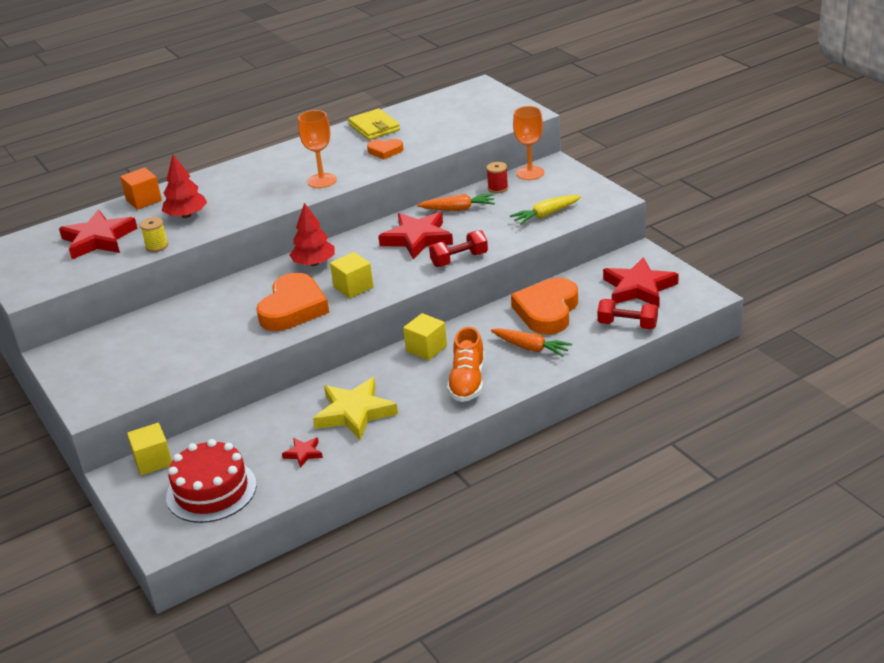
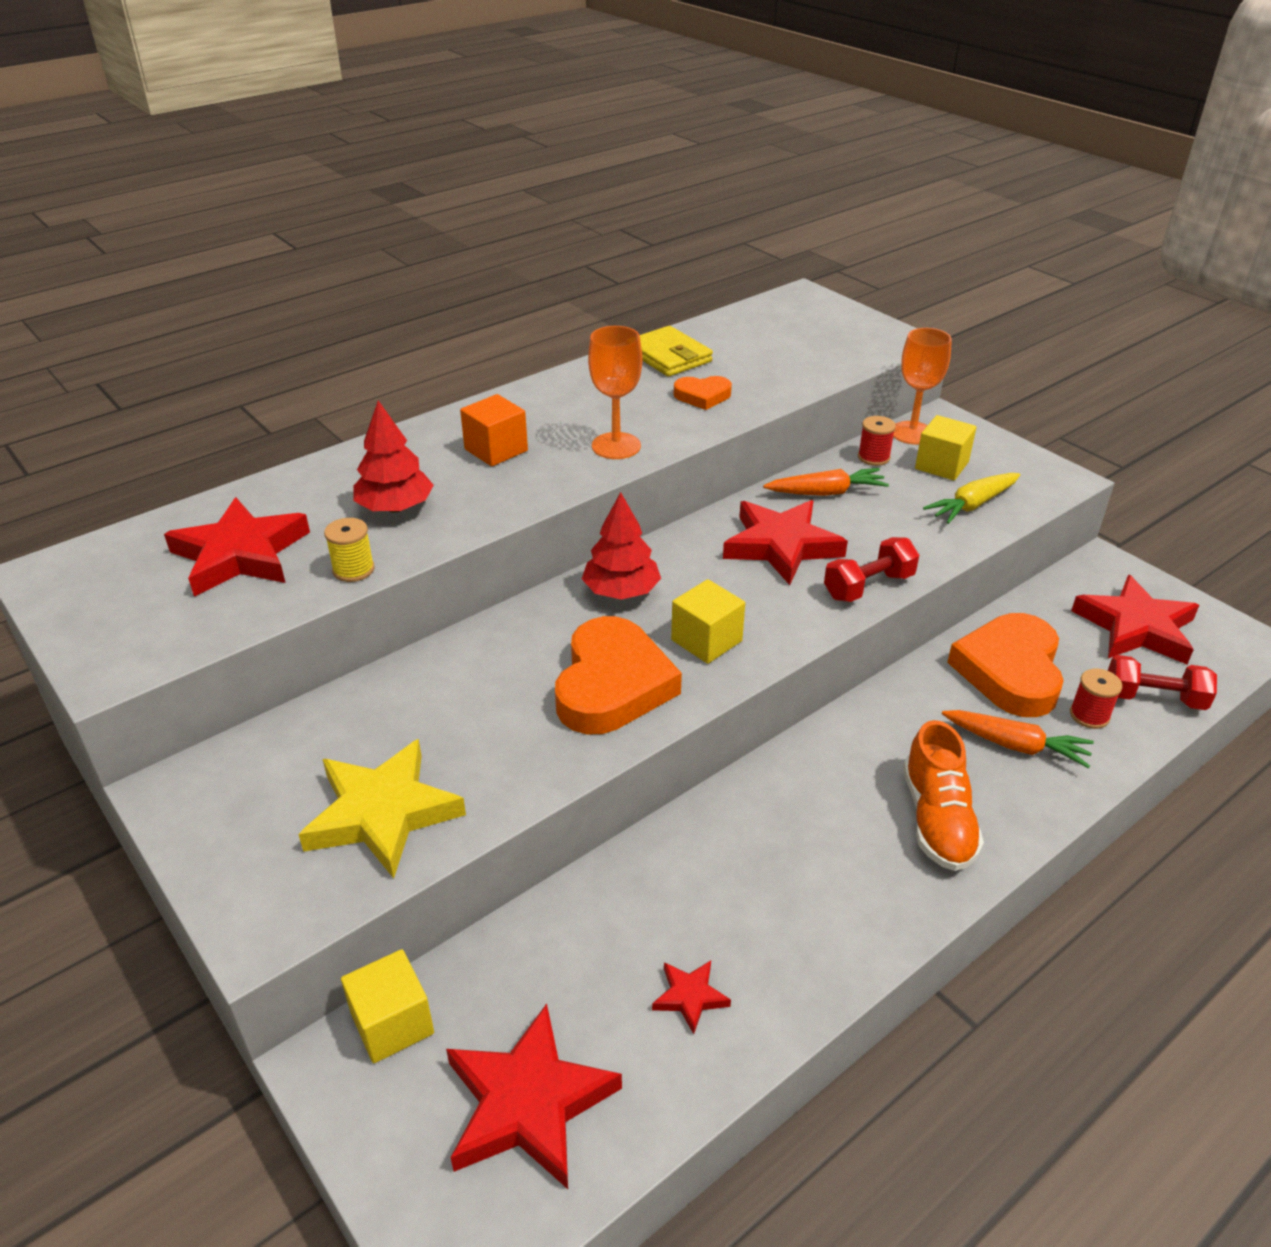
camera: 10 degrees left, 5 degrees up
(144, 200) = (311, 477): orange cube -> orange cube (496, 450)
(211, 491) = (528, 1103): red cake -> red star
(354, 413) = (757, 894): yellow star -> yellow star (382, 813)
(426, 348) = (837, 747): yellow cube -> yellow cube (941, 465)
(583, 333) = (1089, 715): none -> red spool

